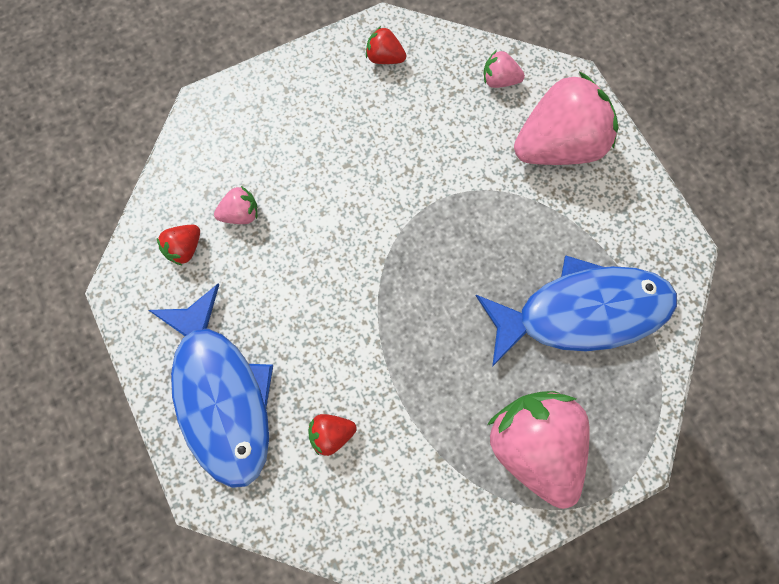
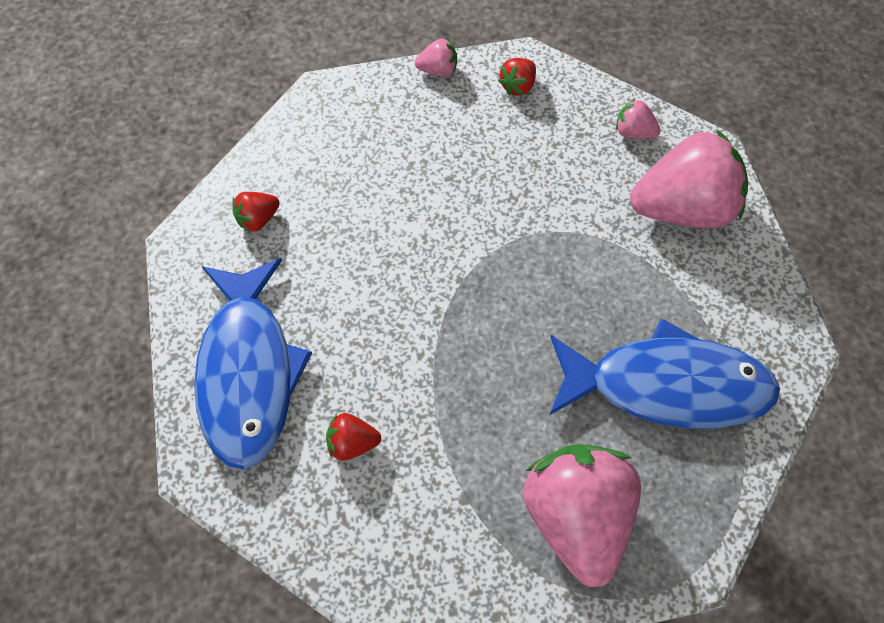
camera: 15 degrees right, 10 degrees down
(240, 214) = (325, 200): pink strawberry -> pink strawberry (438, 70)
(384, 57) = (518, 86): red strawberry -> red strawberry turned 90 degrees counterclockwise

